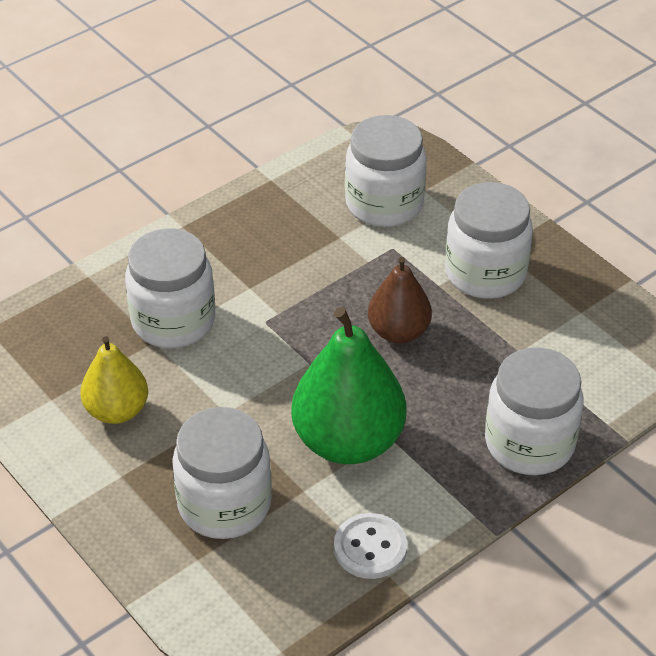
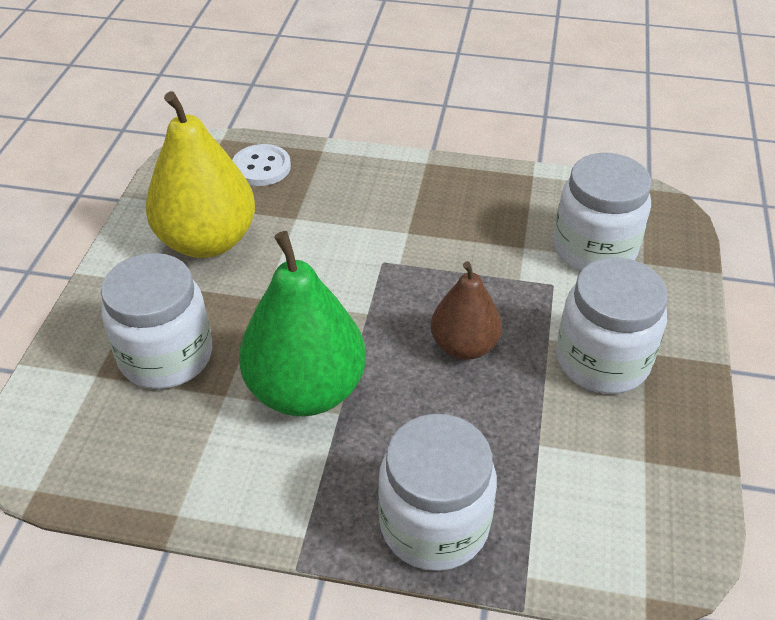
camera: 50 degrees right, 0 degrees up
(117, 410) = (207, 241): yellow pear -> yellow pear, size x1.67
(173, 321) = (326, 215): white jar -> none
(370, 548) = (198, 480): white button -> white button (261, 167)

